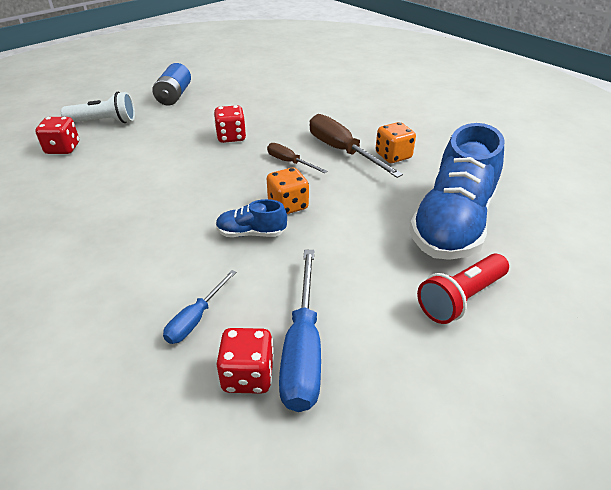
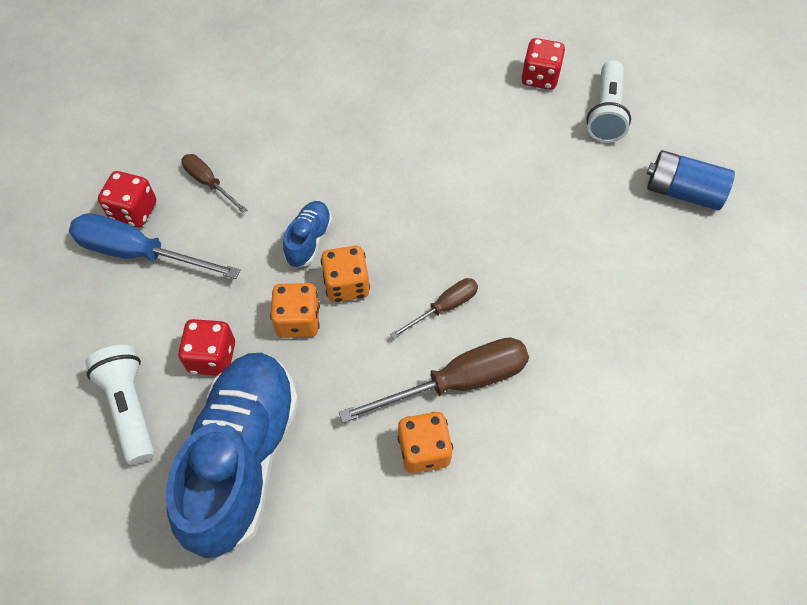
camera: 105 degrees right, 20 degrees up
(196, 319) = (209, 183): blue screwdriver -> brown screwdriver
(231, 137) = (531, 250): red dice -> red dice (212, 357)
(330, 223) = (298, 321): none -> orange dice
(452, 224) = (243, 458): blue shoe -> blue shoe turned 60 degrees clockwise
(461, 298) = (130, 408): red flashlight -> white flashlight

